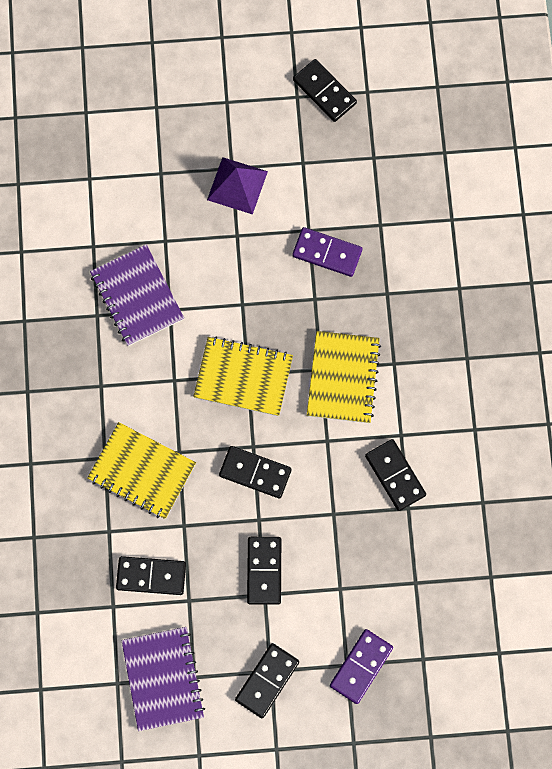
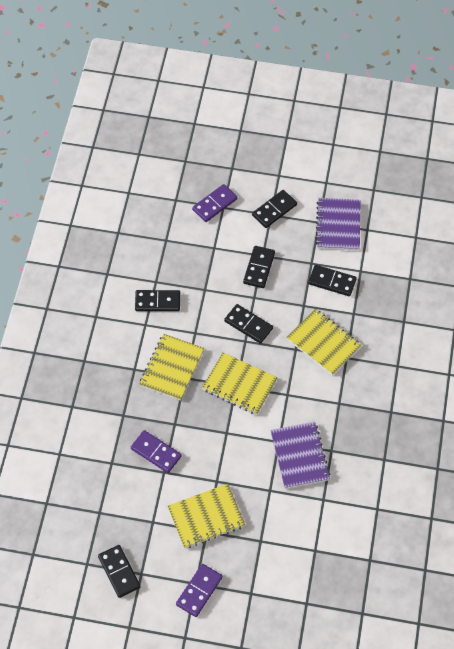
camera: 165 degrees left, 15 degrees down
(220, 94) = (199, 591): none -> purple domino
(237, 185) = (206, 517): purple pyramid -> yellow notebook
(395, 475) = (157, 302): black domino -> black domino turned 75 degrees counterclockwise

